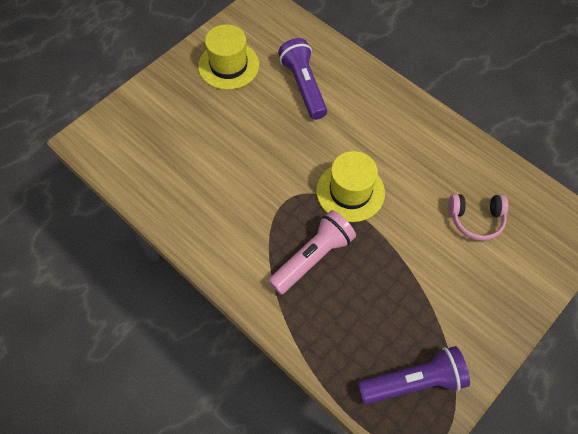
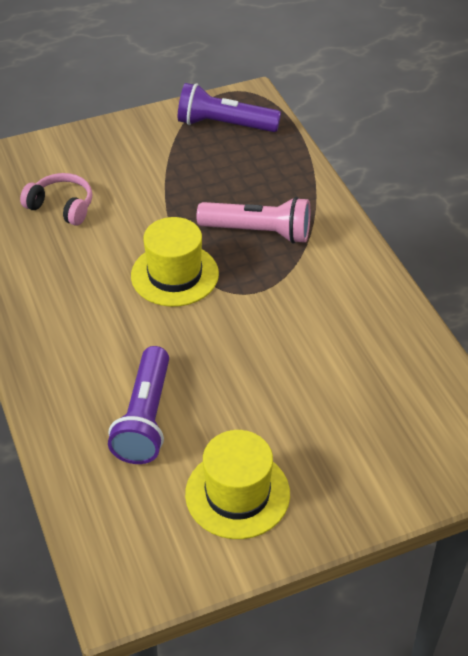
camera: 155 degrees left, 15 degrees down
(312, 258) = (258, 232): pink flashlight -> pink flashlight turned 150 degrees counterclockwise

